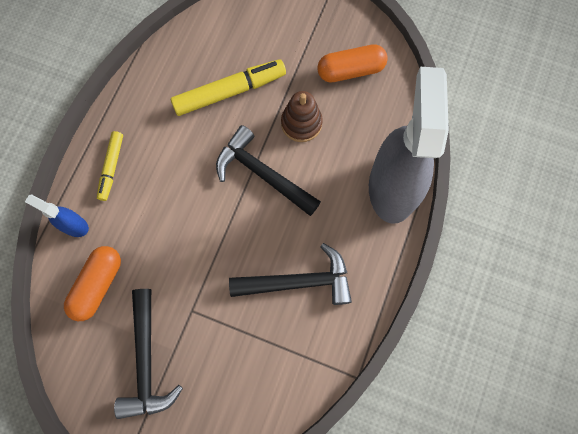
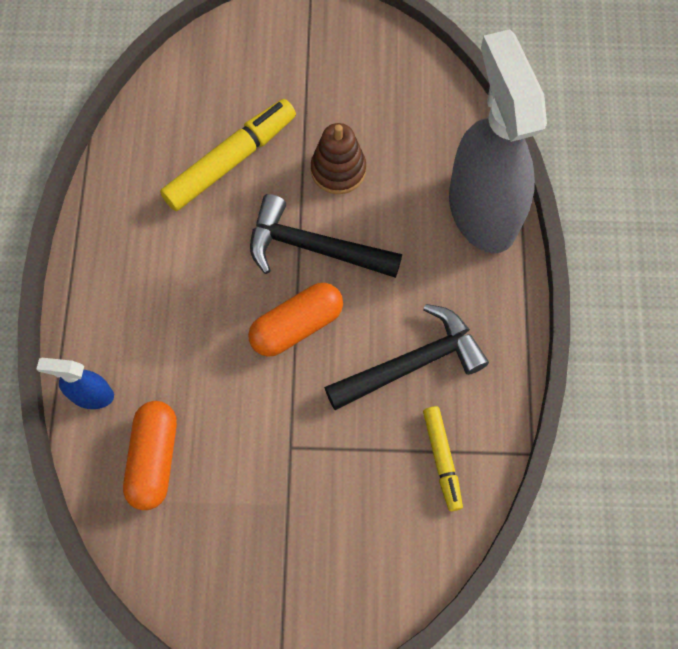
camera: 20 degrees left, 5 degrees down
(112, 167) = (113, 305): yellow marker -> yellow marker (442, 459)
(146, 361) = (257, 530): black hammer -> none
(350, 70) = (374, 86): orange capsule -> orange capsule (296, 326)

